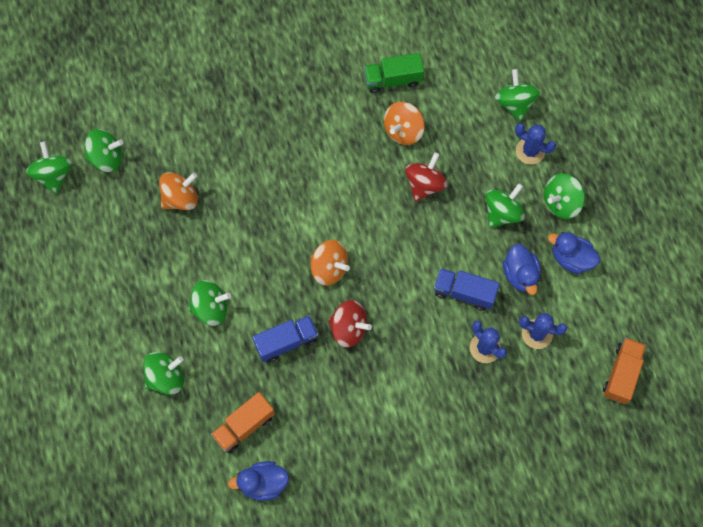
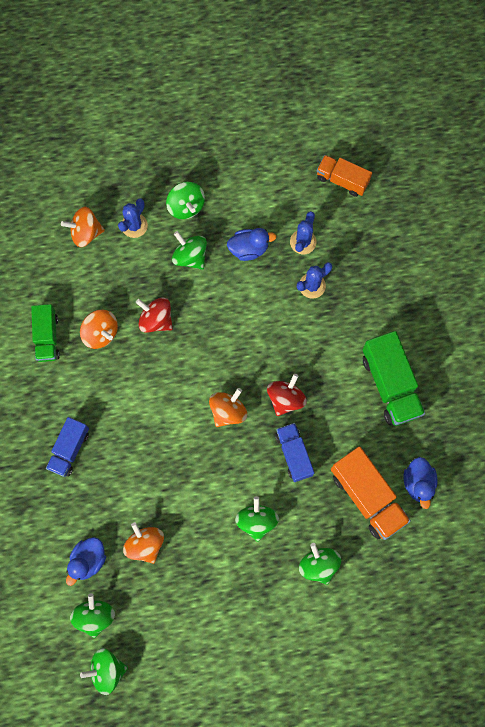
camera: 85 degrees left, 5 degrees up
(244, 426) = (367, 496): orange truck -> orange truck, size x1.58
(376, 445) = (390, 385): none -> green truck
(464, 293) = (261, 297): blue truck -> blue truck (69, 449)
(514, 103) = (85, 232): green spinning top -> orange spinning top
(571, 258) = (238, 205): blue duck -> blue duck (88, 560)

